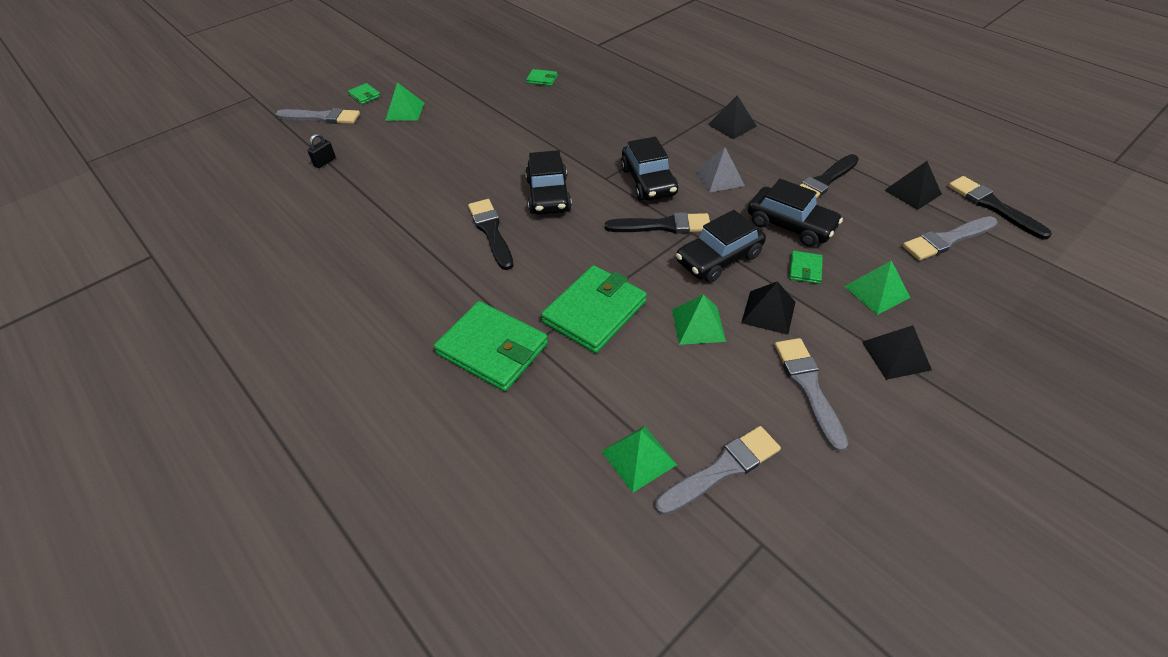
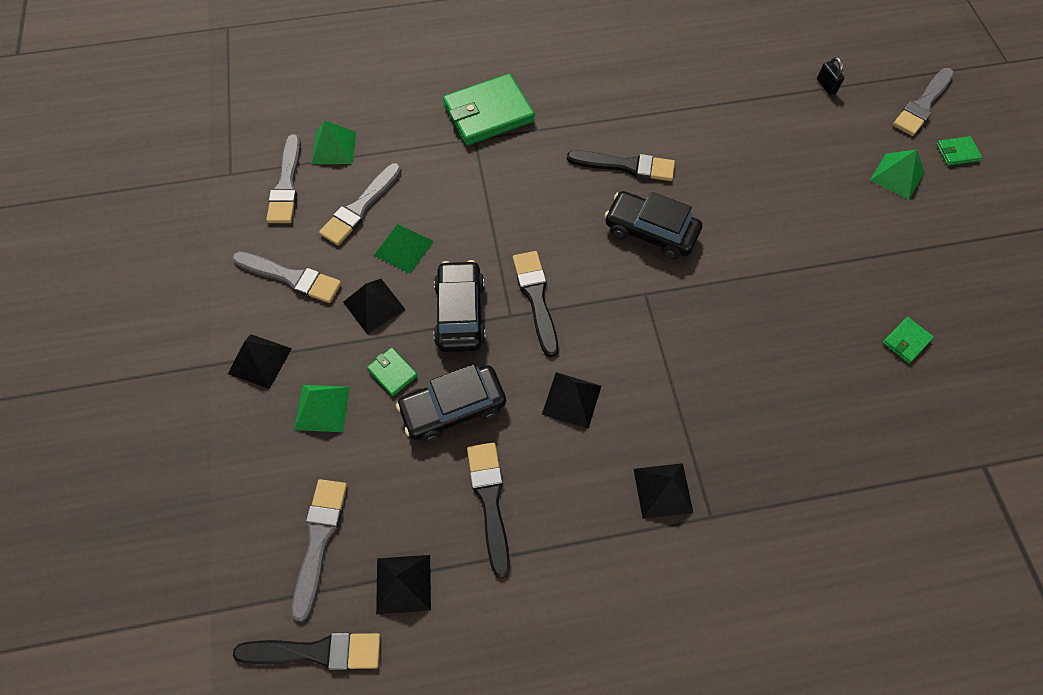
camera: 120 degrees right, 15 degrees up
(595, 312) = (473, 189): green wallet -> none
(648, 181) = (613, 328): black car -> none
(663, 226) = (536, 298): black brush -> black brush turned 135 degrees clockwise
(688, 383) = (360, 207): none -> grey brush
(720, 178) = (571, 399): grey pyramid -> black pyramid

